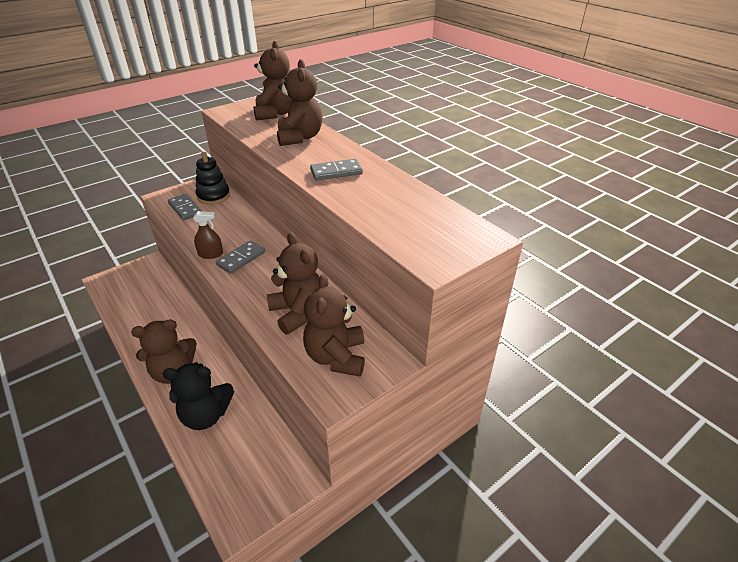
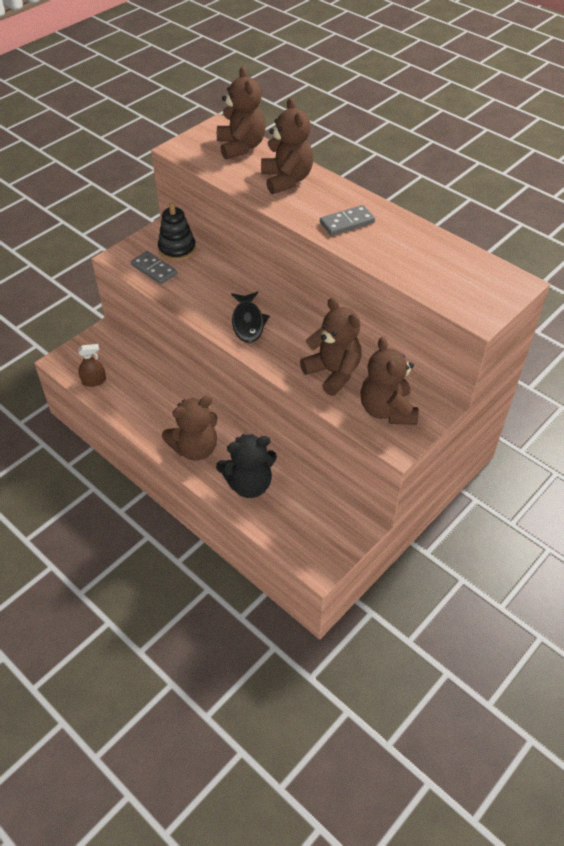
camera: 10 degrees left, 10 degrees up
(211, 254) = (213, 321): brown spray bottle -> brown spray bottle (94, 381)
(241, 259) = (248, 322): grey domino -> black fish

